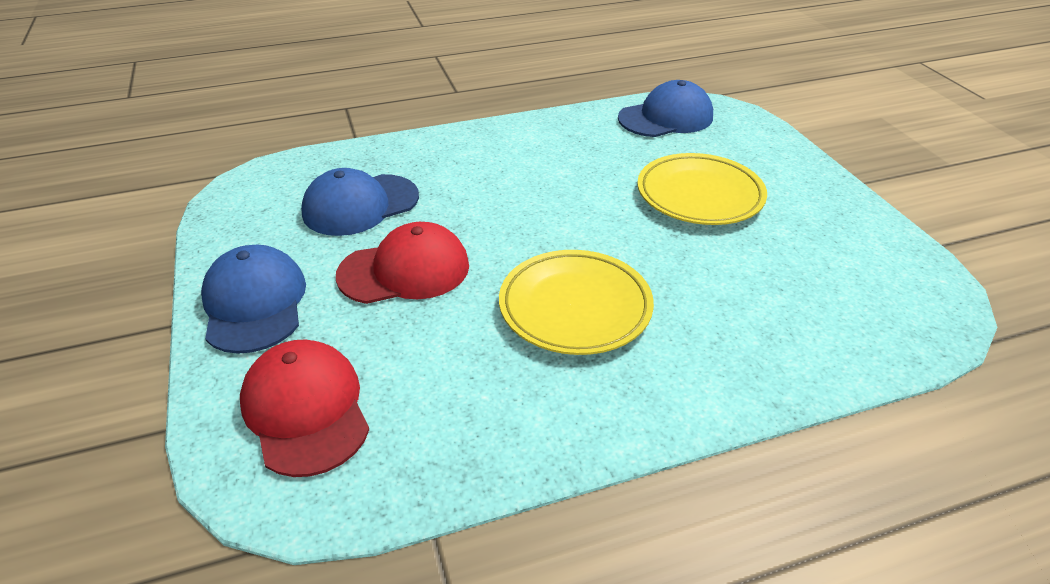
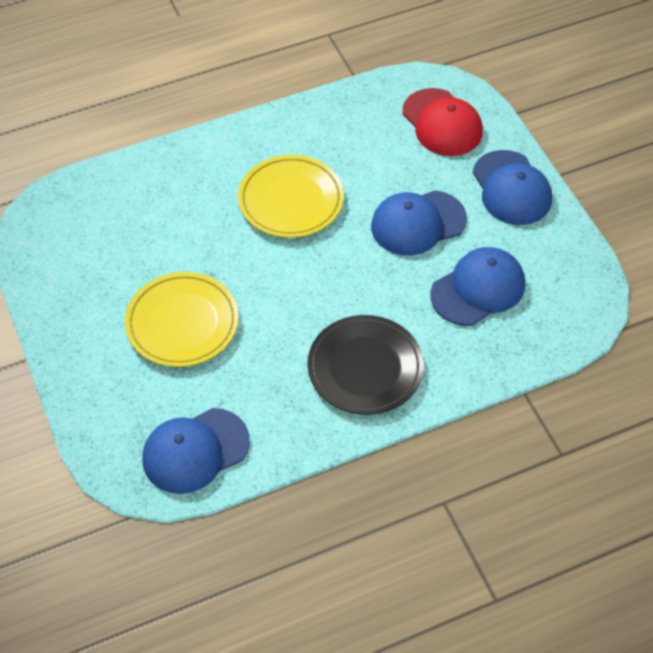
camera: 175 degrees right, 15 degrees up
(404, 270) = (418, 223): red cap -> blue cap
(504, 155) = (365, 368): none -> black plate

